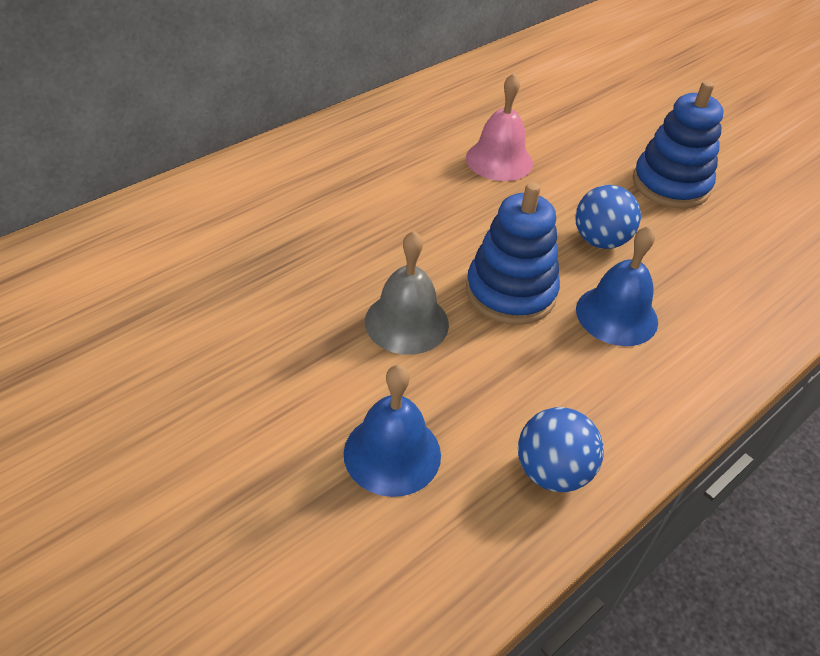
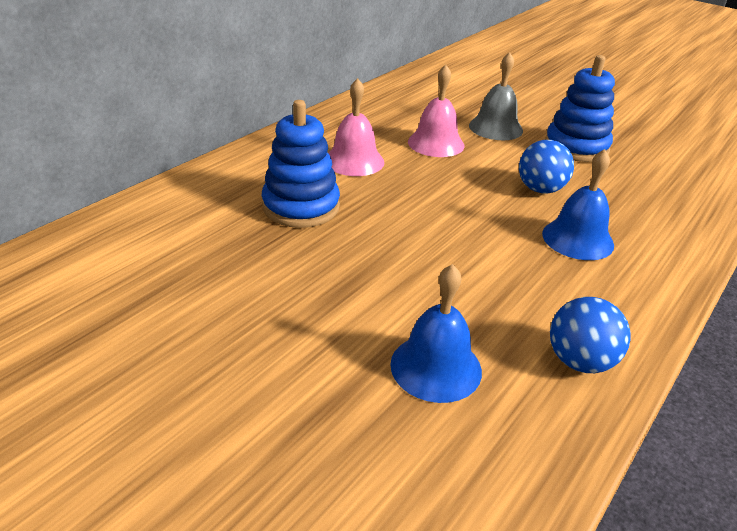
camera: 10 degrees left, 10 degrees down
(394, 175) = (354, 161): none -> pink bell
(406, 322) = (407, 264): grey bell -> grey bell (495, 128)
(510, 292) = (485, 233): blue stacking toy -> blue stacking toy (301, 207)

